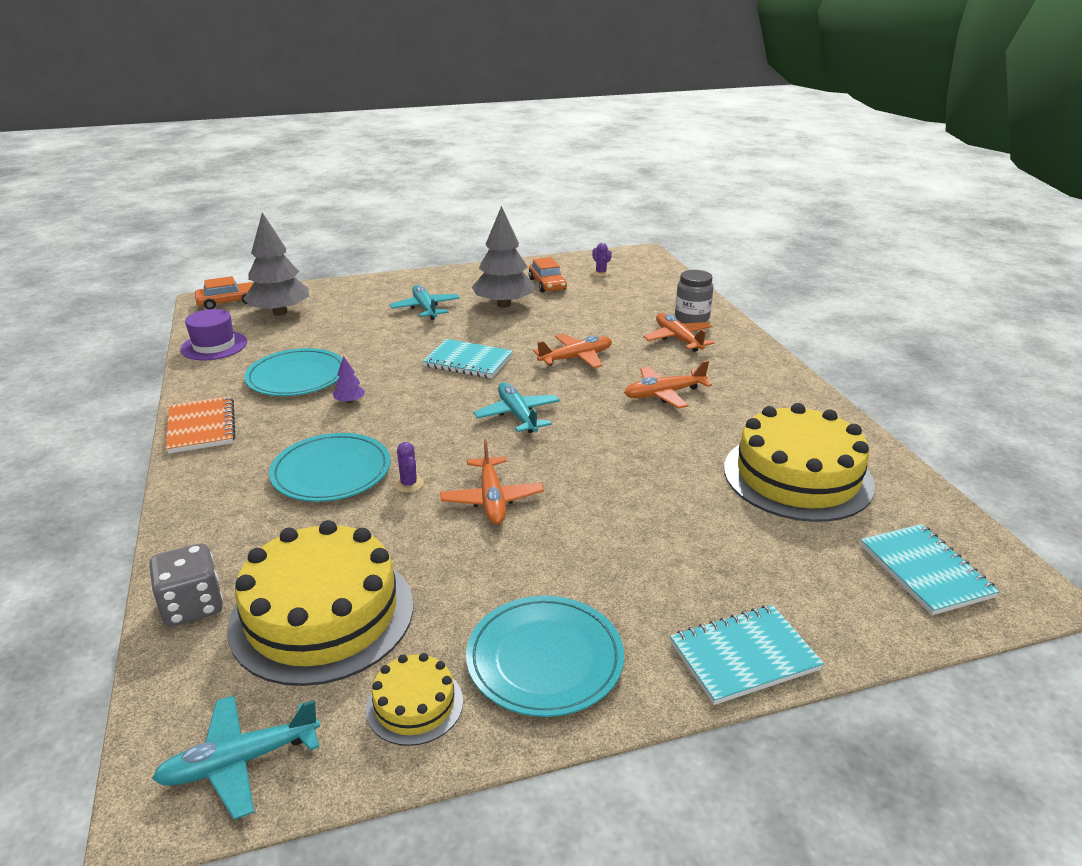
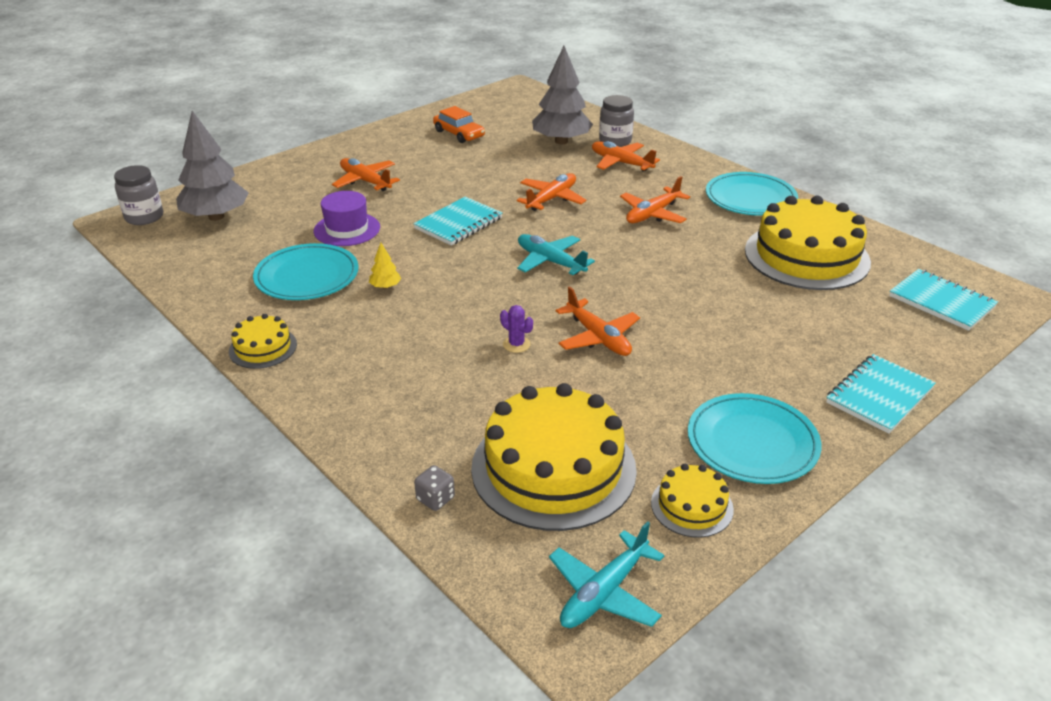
camera: 25 degrees left, 5 degrees up
(193, 606) = (435, 498): grey dice -> grey dice, size x0.56
(201, 427) = (263, 347): orange notebook -> yellow cake
(214, 346) = (182, 266): purple hat -> purple hat (347, 229)
(229, 302) = (144, 217): orange car -> grey jar
(331, 472) = (436, 353): turquoise plate -> turquoise plate (750, 198)
(350, 401) = (385, 286): purple tree -> yellow tree
(425, 308) = (365, 181): turquoise plane -> orange plane
(468, 361) = (458, 223): turquoise notebook -> turquoise notebook turned 45 degrees counterclockwise
(504, 305) = (438, 162): grey tree -> grey tree (561, 141)
(601, 273) = (498, 113): purple cactus -> none

